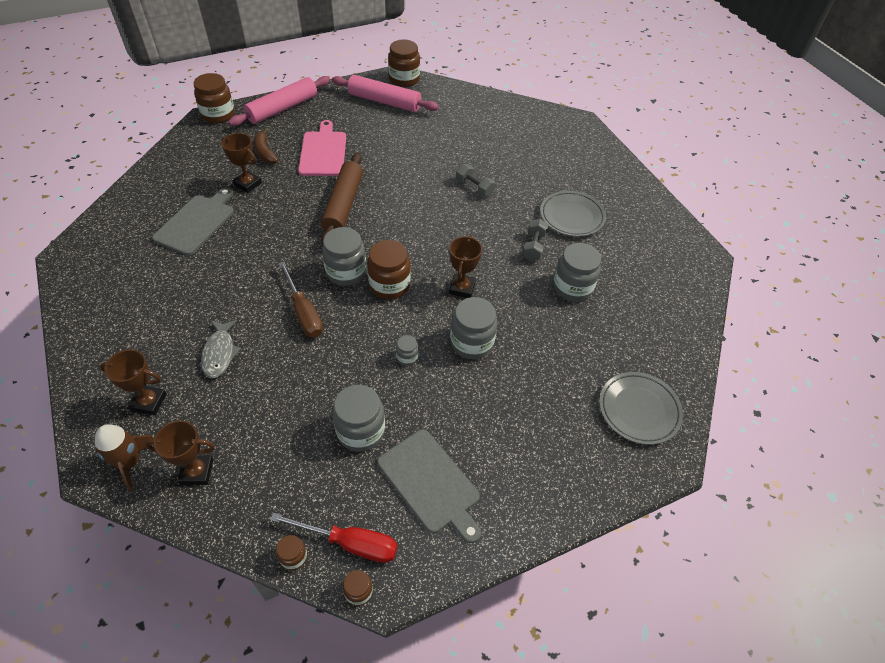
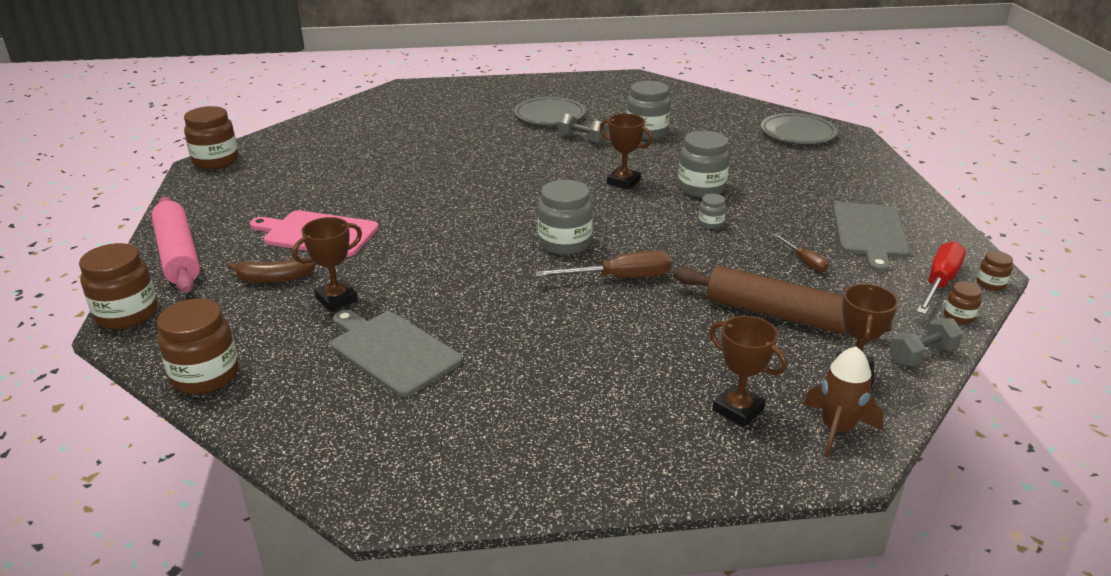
camera: 70 degrees left, 20 degrees down
(149, 402) = (738, 410): brown trophy -> brown trophy turned 75 degrees counterclockwise
(220, 353) = (667, 345): grey fish -> none
(343, 205) = (440, 231): brown rolling pin -> brown rolling pin (775, 313)
(360, 431) = (804, 261): grey jar -> brown screwdriver
(384, 101) = (250, 180): pink rolling pin -> none
(389, 285) = (599, 219): brown jar -> brown jar (205, 376)
(430, 483) = (870, 233): grey cutting board -> grey cutting board turned 120 degrees clockwise
(474, 188) = (470, 152): grey dumbbell -> grey dumbbell (922, 355)

